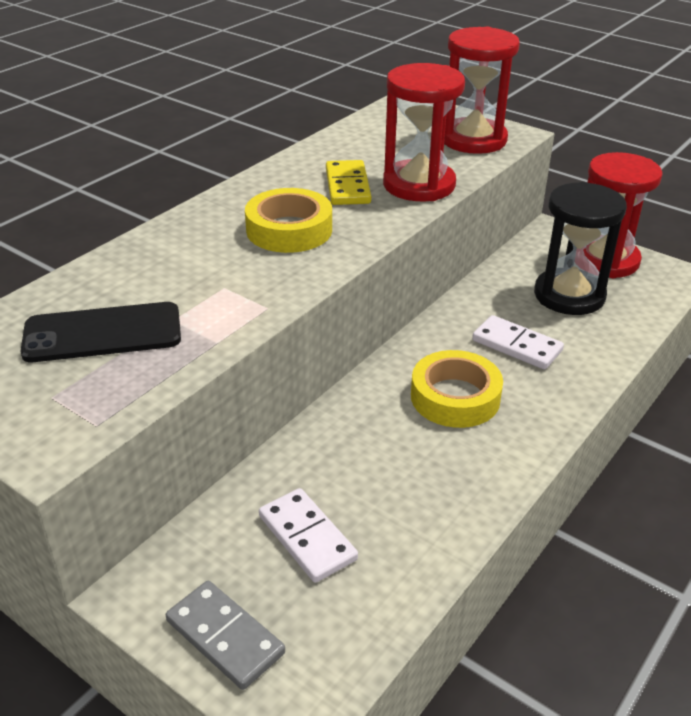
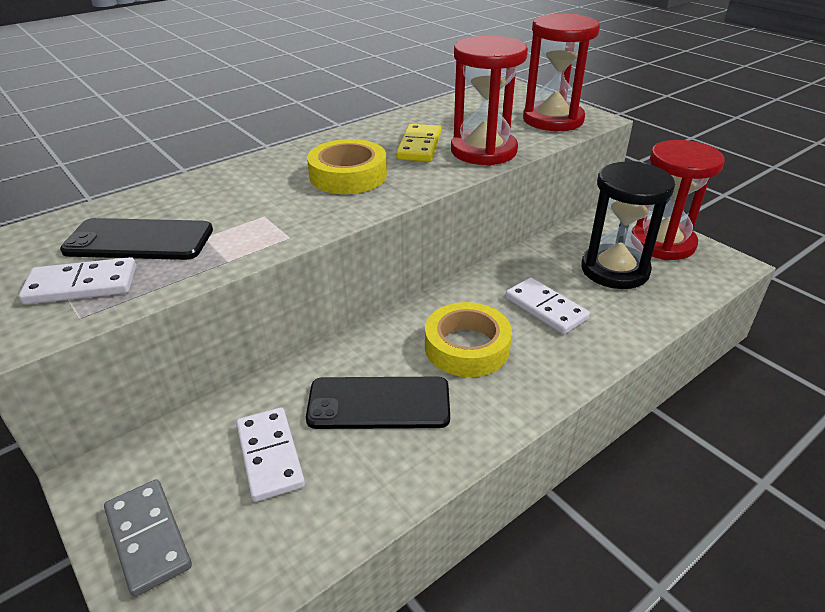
camera: 15 degrees right, 0 degrees up
(74, 391) = (82, 285): none -> white domino
(392, 468) = (379, 403): none -> black phone

